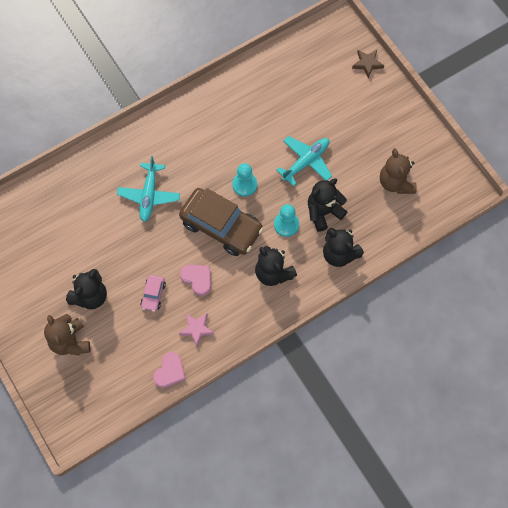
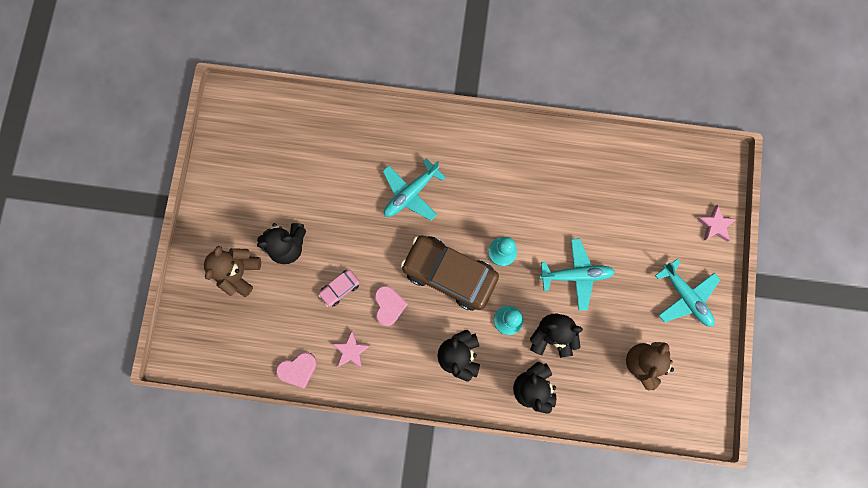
camera: 40 degrees right, 10 degrees up
(221, 226) = (449, 274): brown car -> brown car turned 135 degrees clockwise
(367, 64) = (715, 225): brown star -> pink star
(387, 121) = (685, 297): none -> turquoise plane

